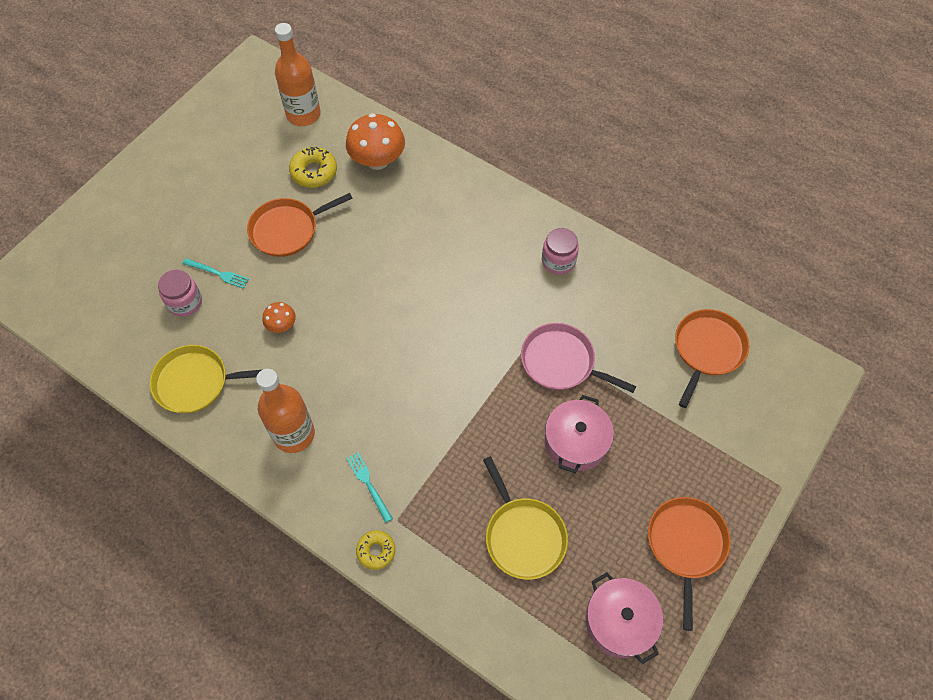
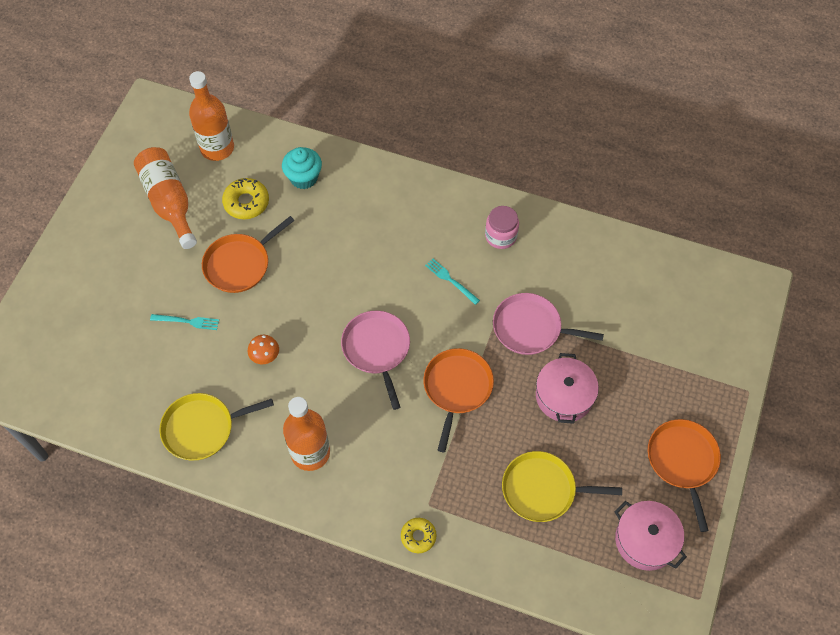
camera: 15 degrees left, 0 degrees up
(185, 302) = (165, 356): pink jar -> none
(240, 155) = (169, 202): none -> orange bottle
(369, 484) = (393, 480): turquoise fork -> turquoise fork (451, 280)
(377, 160) = (304, 178): orange mushroom -> turquoise cupcake
(395, 346) = (377, 349): none -> pink pan
(523, 536) = (542, 489): yellow pan -> yellow pan turned 135 degrees clockwise
(707, 350) = (654, 286): orange pan -> orange pan (457, 388)

